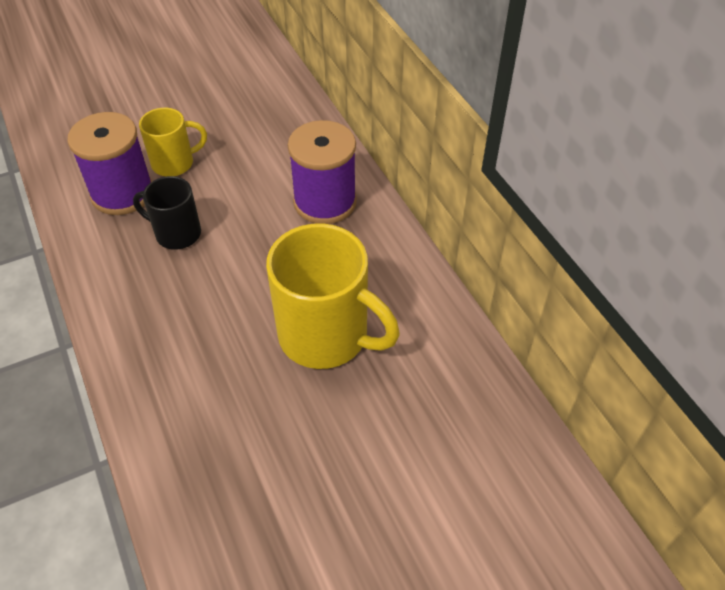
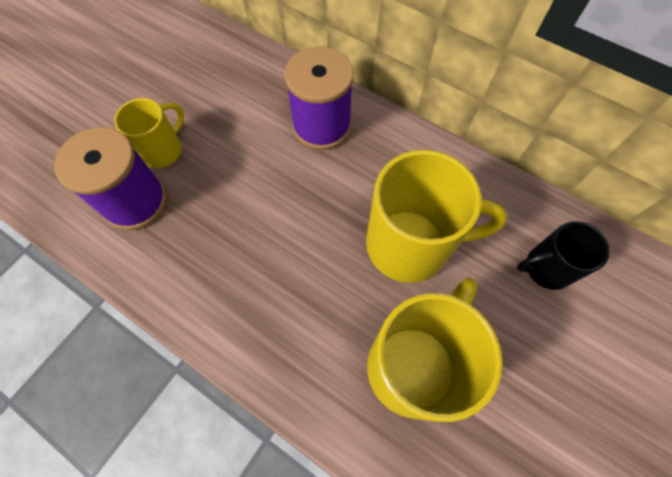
camera: 30 degrees left, 15 degrees up
(176, 233) = (216, 216): black mug -> black mug (546, 268)
(250, 431) = (415, 364): none -> yellow mug

